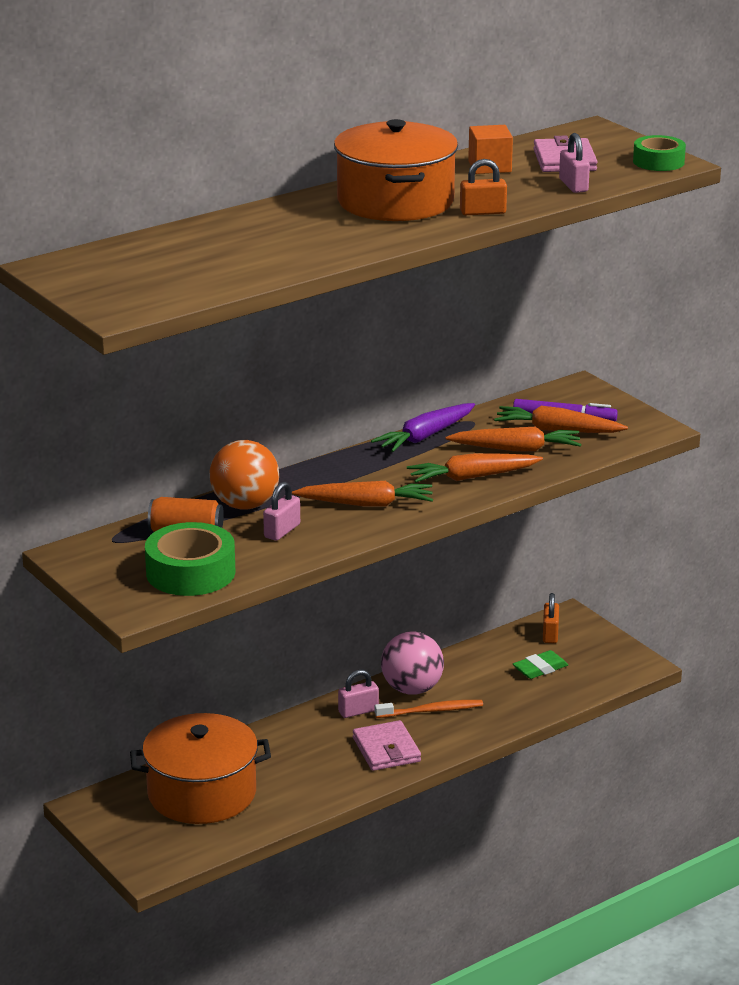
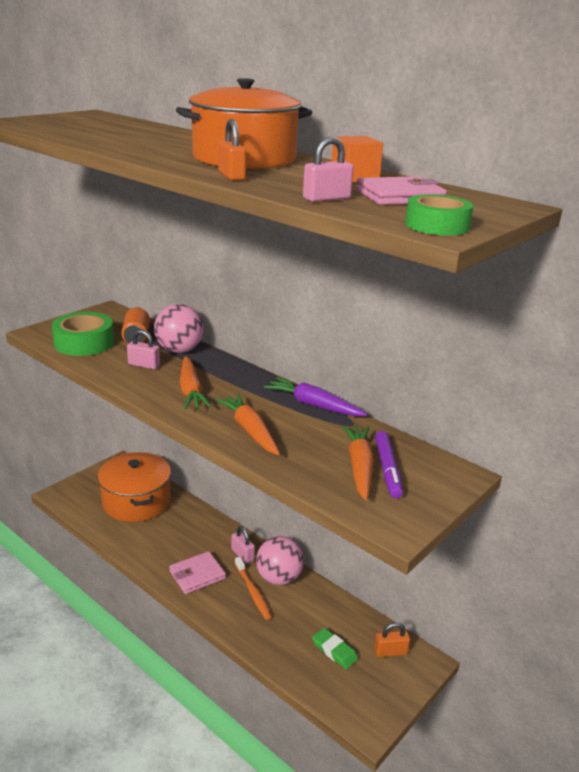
camera: 75 degrees right, 0 degrees up
(245, 505) = (179, 350): orange ball -> pink ball
(516, 449) = (311, 448): orange carrot -> none

